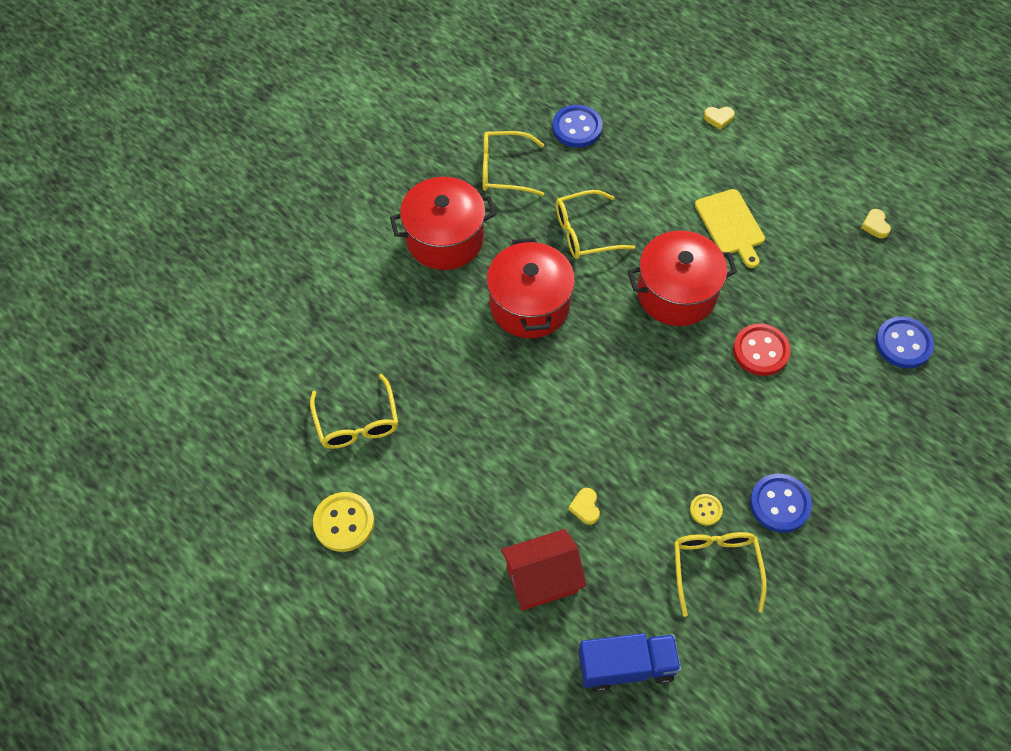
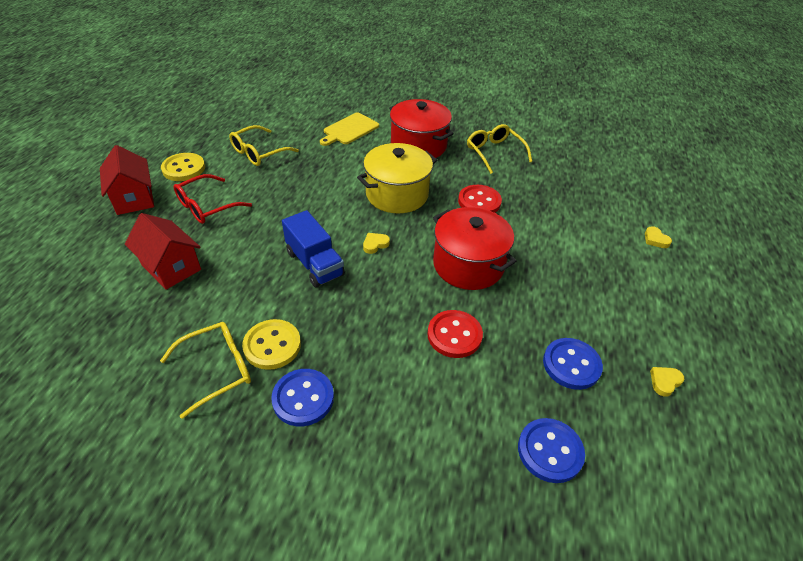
camera: 60 degrees right, 15 degrees down
(381, 597) = (134, 198): none -> red house
(445, 514) = (207, 206): none -> red glasses
(529, 305) = (397, 194): red pot -> yellow pot
(577, 128) = (562, 172): blue button -> blue button (571, 365)
(585, 232) = (479, 202): yellow glasses -> red button
(585, 507) = (242, 272): yellow heart -> yellow heart (375, 244)
(626, 666) = (105, 338): blue truck -> blue truck (314, 264)
(705, 510) = (272, 345): yellow button -> yellow button, size x1.87
(731, 225) = (562, 277): yellow cutting board -> yellow cutting board (349, 130)

